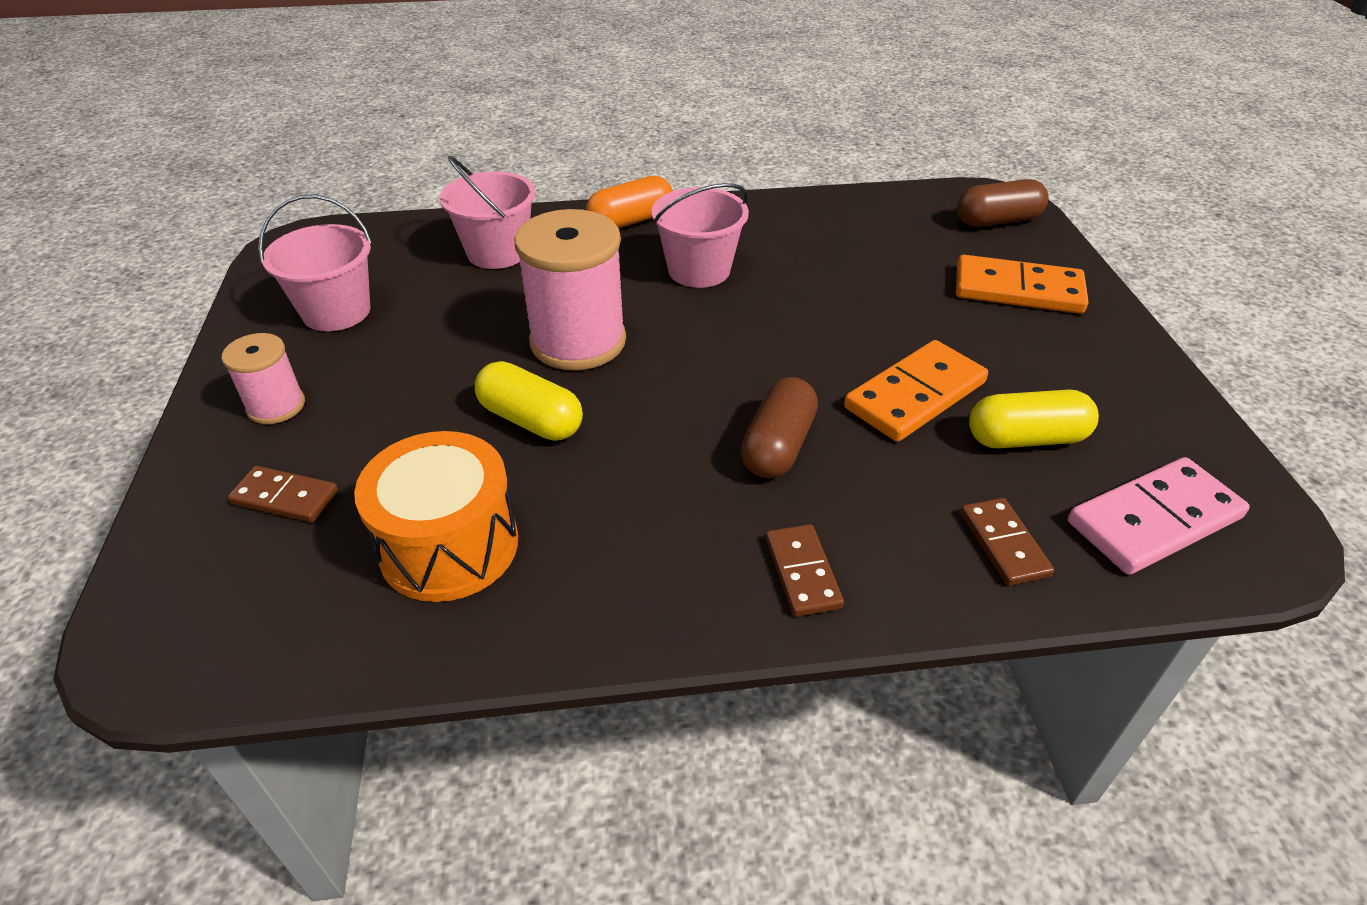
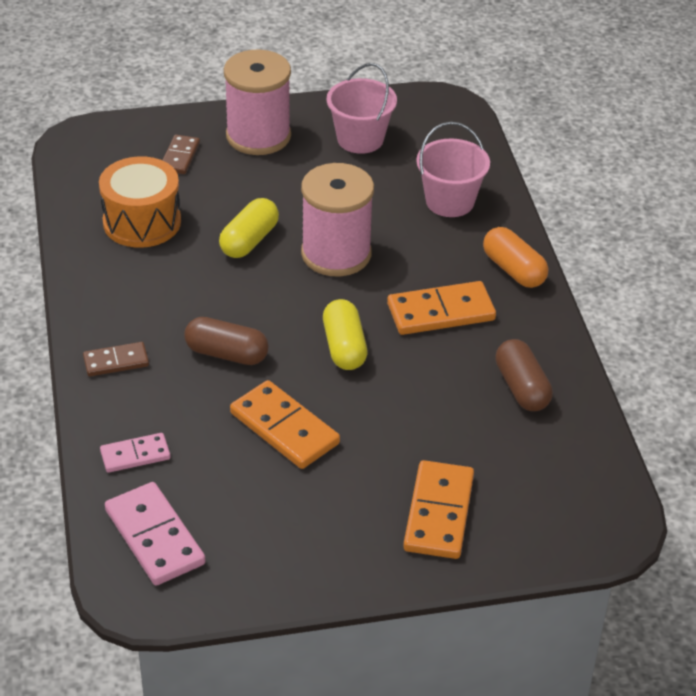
camera: 85 degrees right, 0 degrees up
(276, 406) = (258, 136): pink spool -> pink spool, size x1.86
(699, 270) = (441, 312): pink bucket -> orange domino
(997, 221) = (565, 519): brown capsule -> brown capsule (521, 388)
(1003, 544) = (135, 455): brown domino -> pink domino
(1025, 438) = (237, 483): yellow capsule -> yellow capsule (344, 347)

